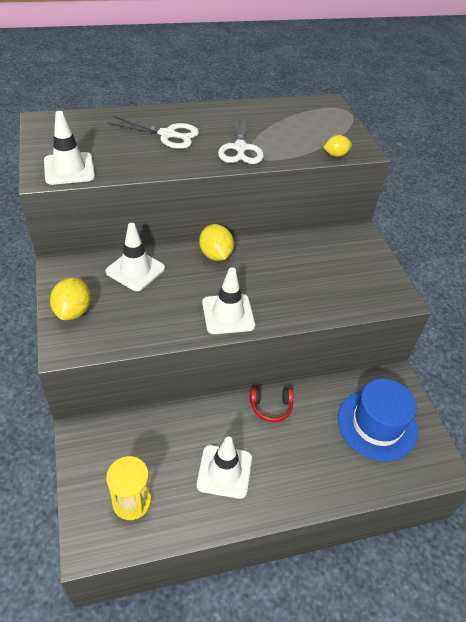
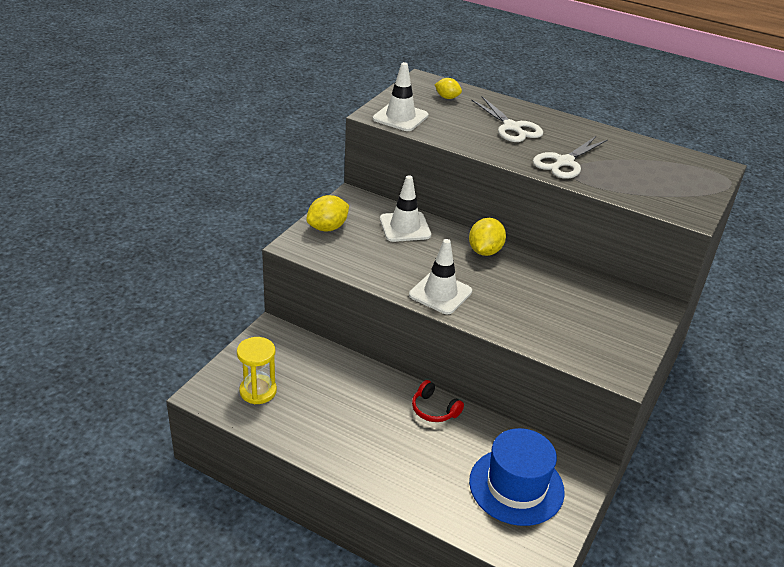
camera: 45 degrees right, 10 degrees down
(224, 471) = (343, 422): white traffic cone -> none
(335, 155) = (655, 206): yellow lemon -> yellow lemon (447, 97)

